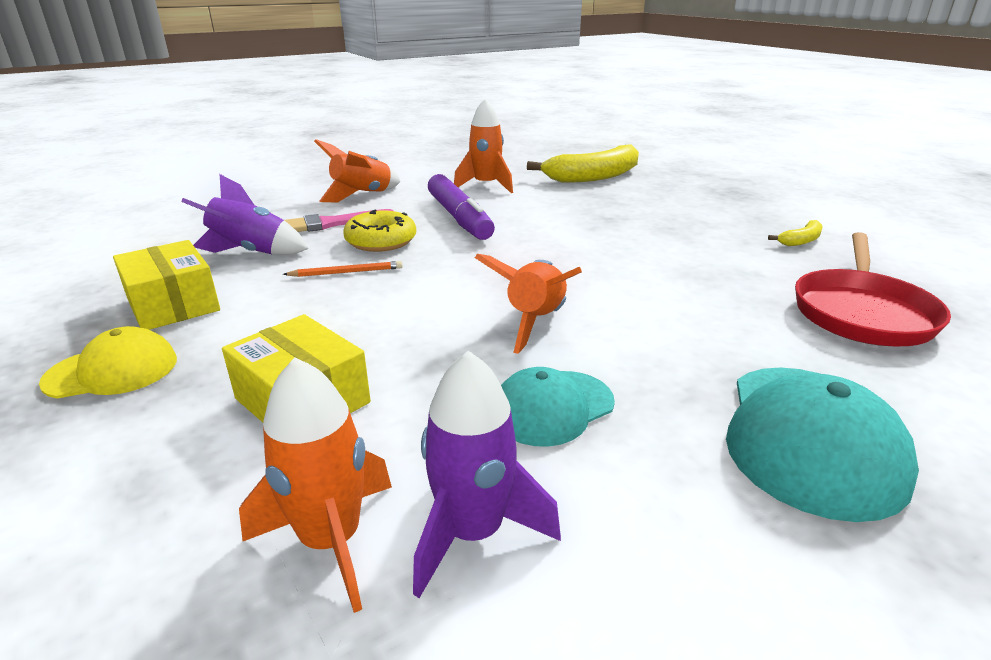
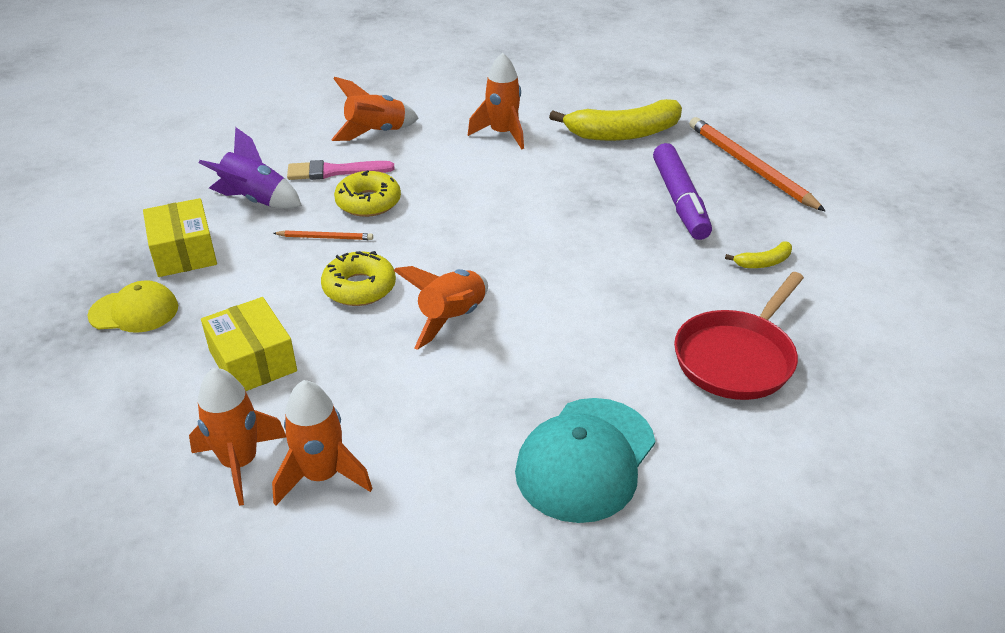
camera: 15 degrees right, 10 degrees up
(409, 309) = (359, 287): none -> yellow donut
(459, 218) = (452, 180): purple marker -> purple marker (680, 201)
(473, 533) = (322, 476): purple rocket -> orange rocket
(552, 407) = (419, 400): turquoise cap -> none
(720, 185) = (750, 167): none -> orange pencil

